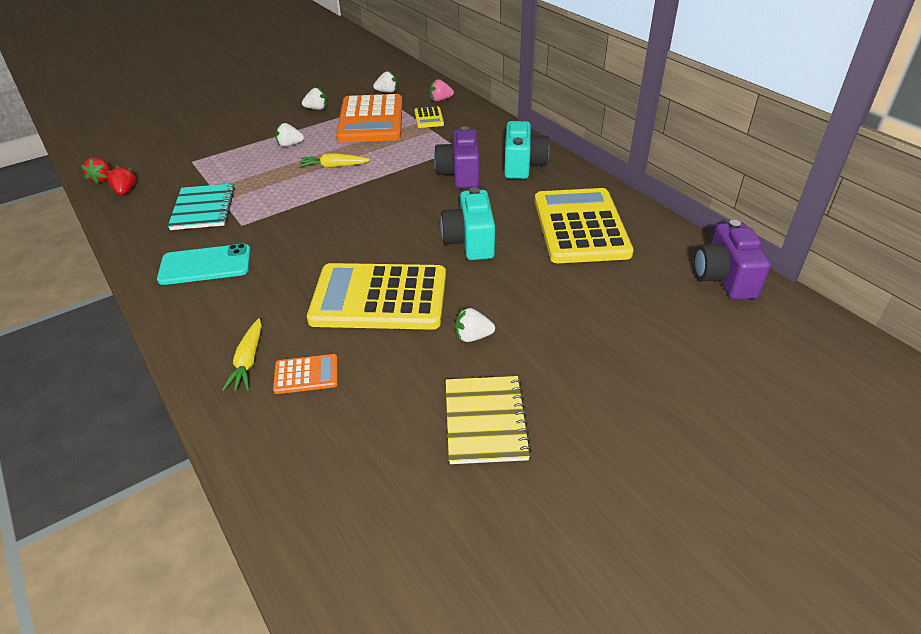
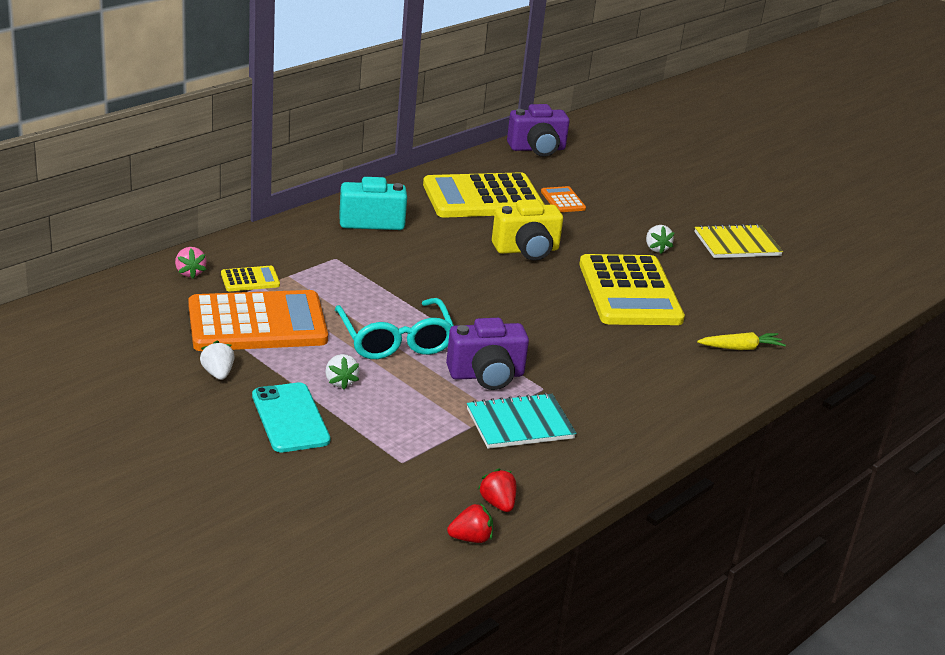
camera: 105 degrees left, 10 degrees down
(125, 191) = (498, 503): red strawberry -> red strawberry turned 90 degrees clockwise
(205, 265) = (626, 398): turquoise phone -> turquoise phone (290, 418)
(306, 374) = (738, 318): orange calculator -> orange calculator (563, 200)
(333, 166) = (395, 340): yellow carrot -> turquoise glasses
(387, 92) = (157, 316): white strawberry -> none
(460, 174) = (398, 256): purple camera -> purple camera (486, 375)
(470, 242) = (526, 250): turquoise camera -> yellow camera

